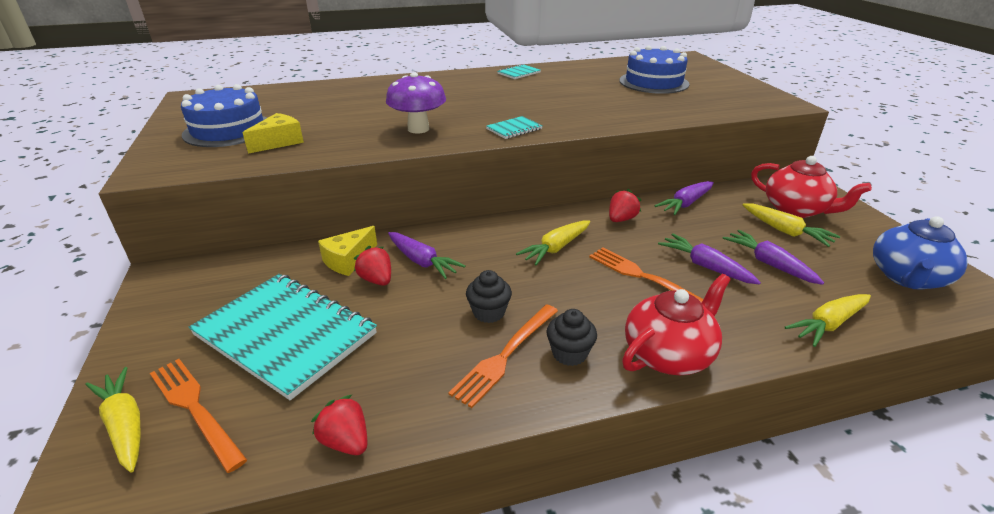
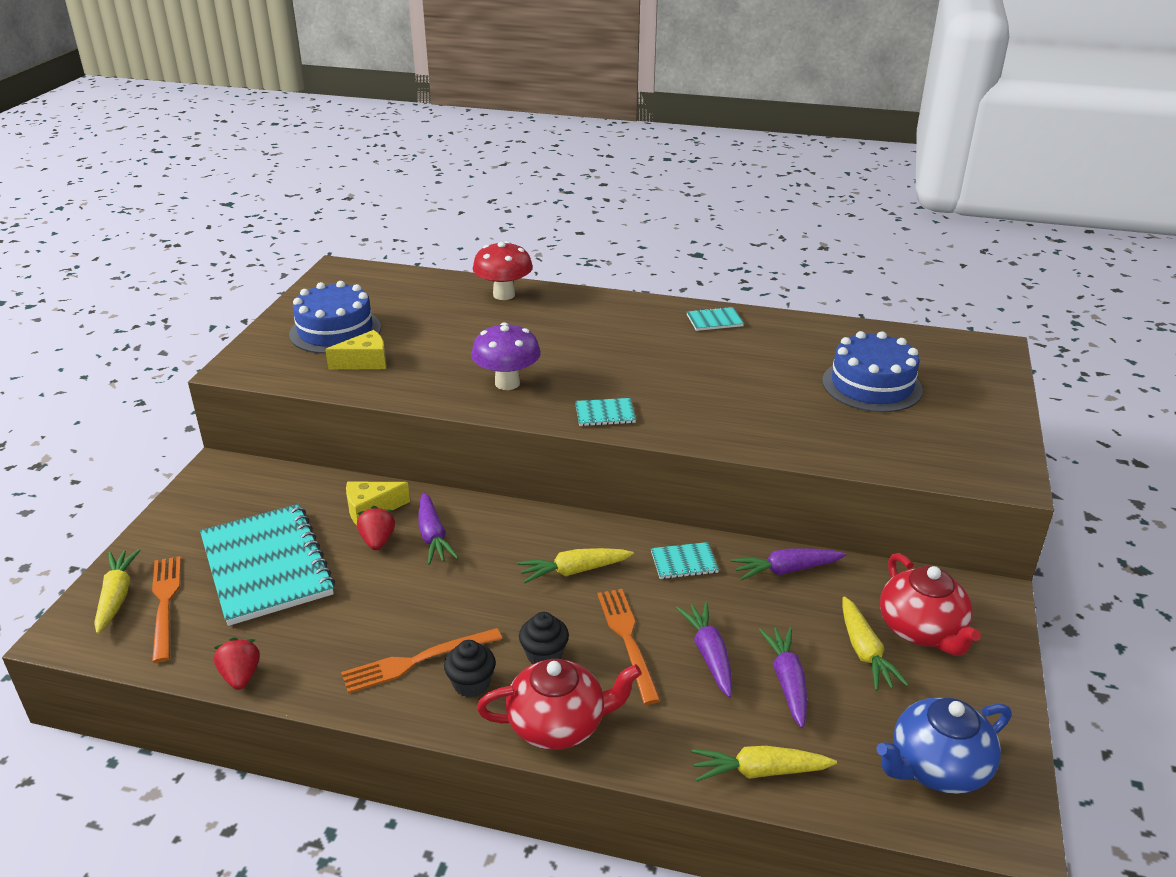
camera: 30 degrees right, 0 degrees up
(353, 86) = (504, 295): none -> red mushroom
(489, 312) = (442, 614): black cupcake -> black cupcake (544, 655)
(621, 219) = (684, 562): red strawberry -> turquoise notebook

